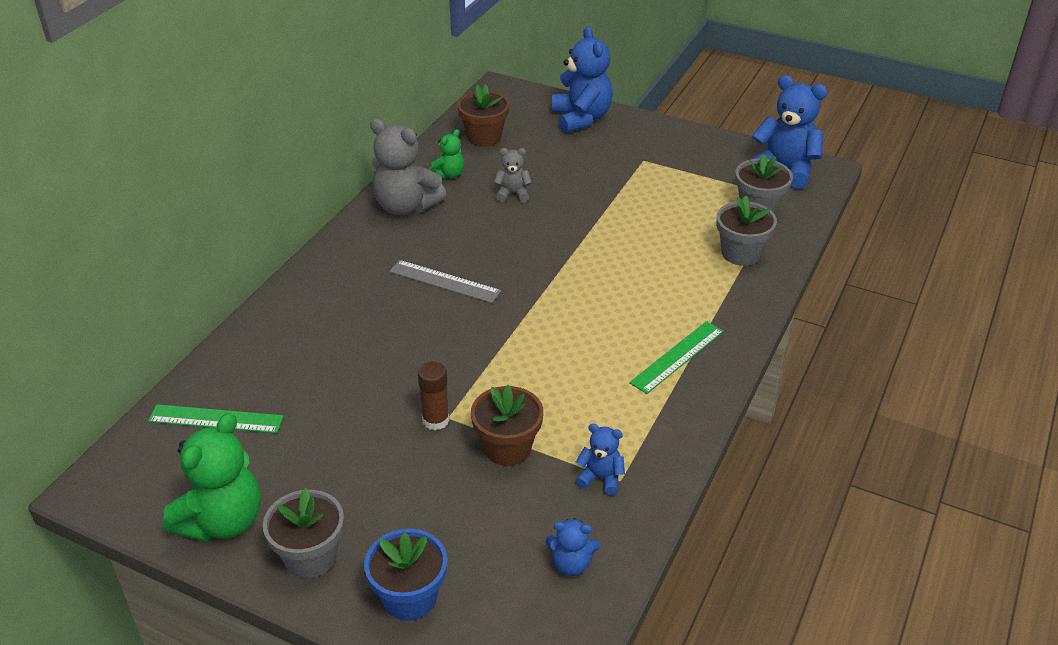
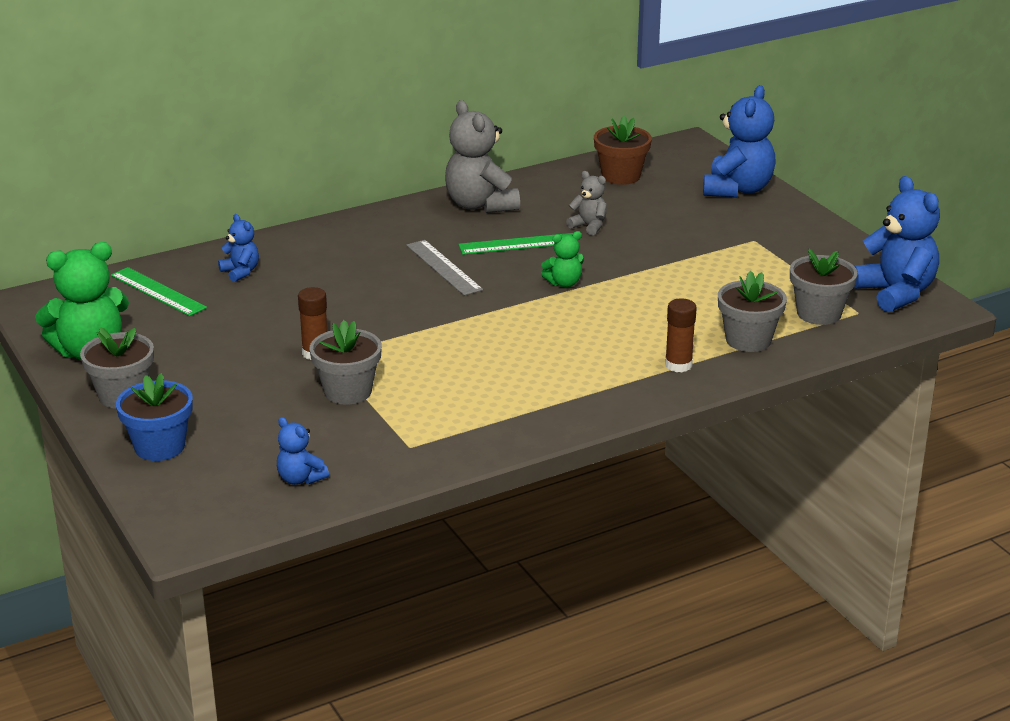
camera: 35 degrees right, 10 degrees down
(449, 174) = (550, 194): green teddy bear -> green teddy bear (564, 283)
(507, 448) = (348, 391): brown flower pot -> grey flower pot
(600, 478) = (396, 439): blue teddy bear -> blue teddy bear (240, 272)
(677, 357) = (575, 389): green ruler -> green ruler (518, 244)
(721, 298) = (678, 365): none -> brown glue stick

